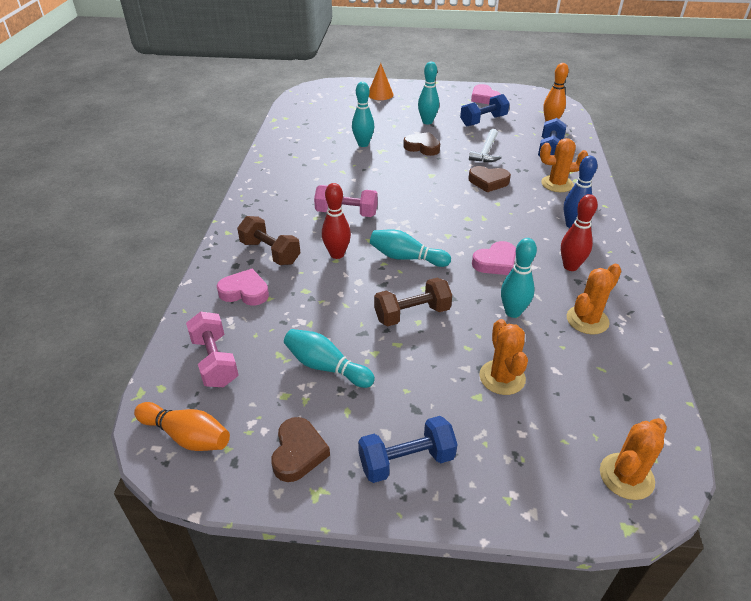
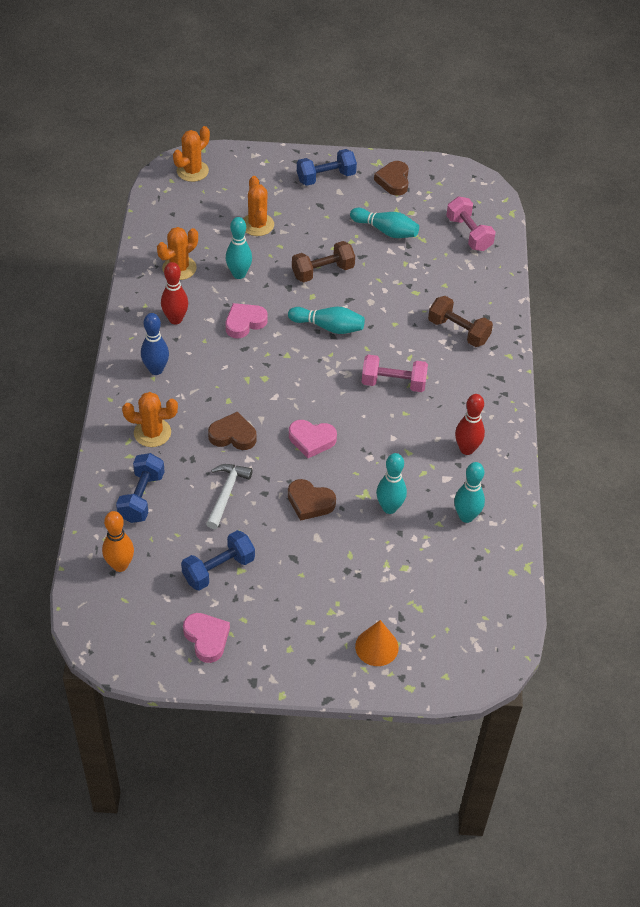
camera: 175 degrees right, 10 degrees up
(187, 436) = (467, 189): orange bowling pin -> none
(245, 292) = (467, 290): pink heart -> pink heart (311, 440)
(337, 254) = (394, 330): red bowling pin -> red bowling pin (466, 449)
(427, 122) = (301, 565): turquoise bowling pin -> turquoise bowling pin (466, 516)

